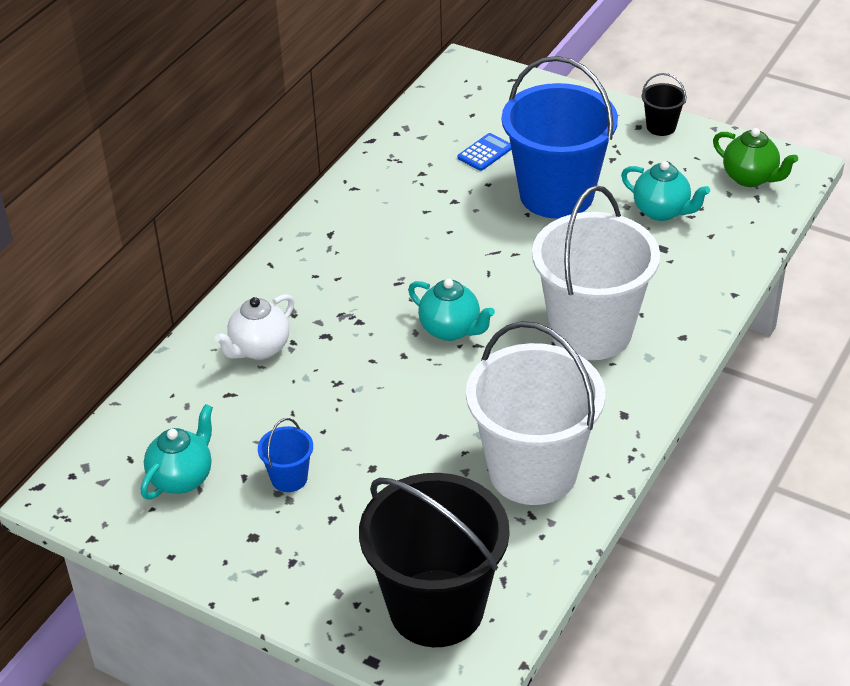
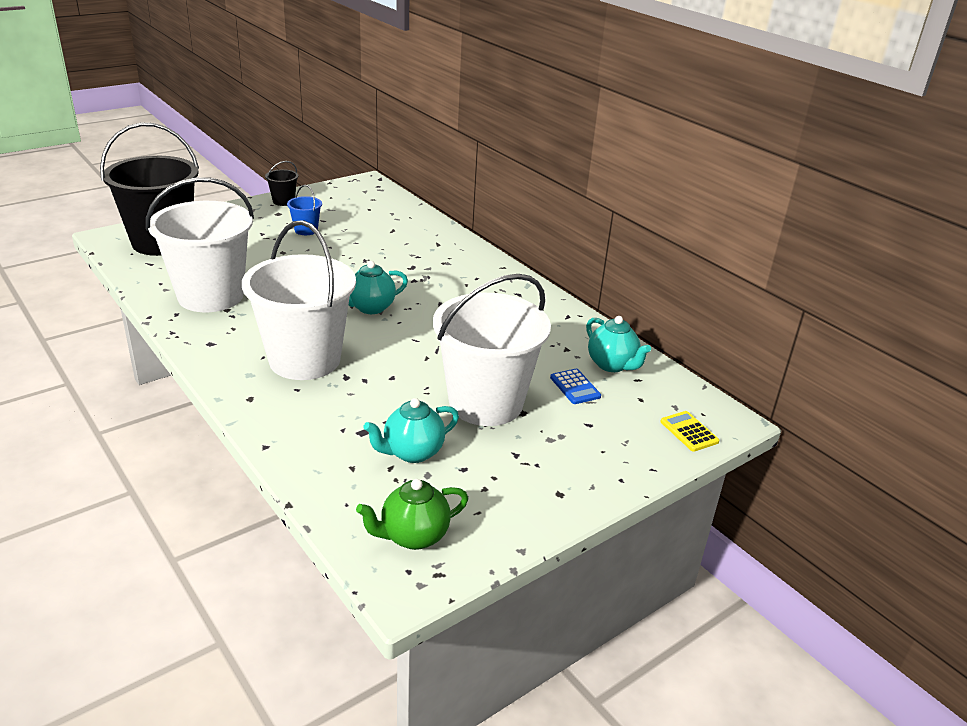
camera: 110 degrees right, 10 degrees down
(182, 478) = (342, 207): turquoise teapot -> turquoise teapot (612, 365)
(259, 349) = (422, 246): white teapot -> none
(499, 83) = (689, 432): none -> yellow calculator
(556, 194) = (486, 403): blue bucket -> white bucket
(661, 127) = (549, 509): black bucket -> black bucket (283, 201)

